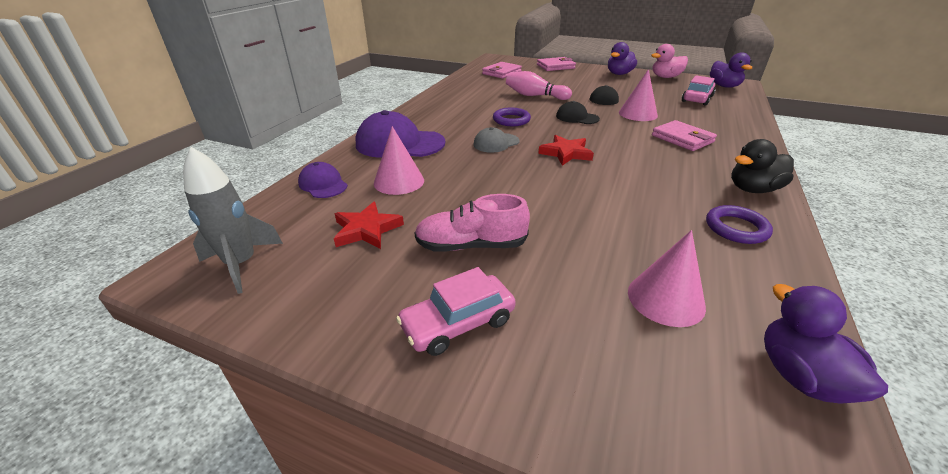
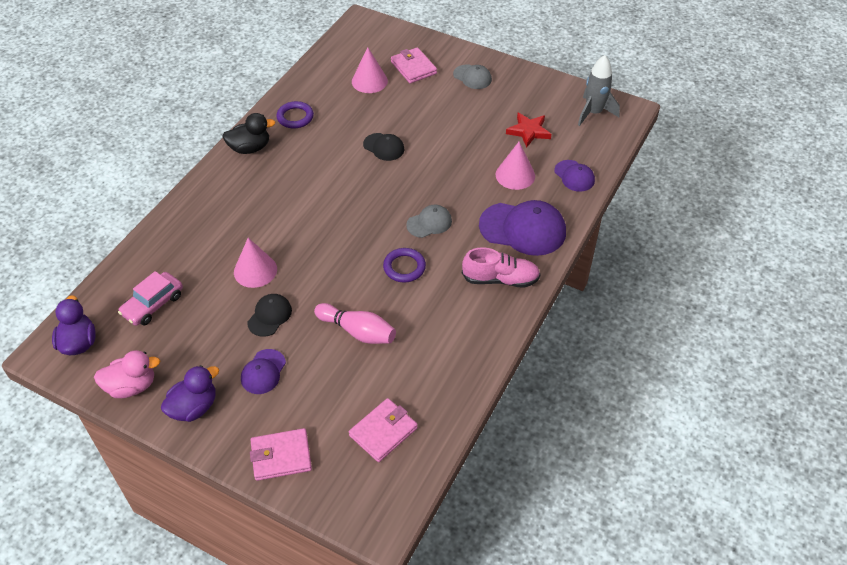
camera: 175 degrees left, 15 degrees up
(458, 323) = (472, 77): pink car -> grey cap
(471, 245) = (463, 116): pink shoe -> pink shoe (500, 279)
(566, 153) = (369, 202): red star -> none
(577, 117) = (329, 267): black cap -> black cap (384, 147)
(588, 83) = (263, 372): none -> purple cap
(682, 139) = (247, 216): pink wallet -> pink wallet (413, 68)
(800, 376) = (337, 51): purple duck -> none

